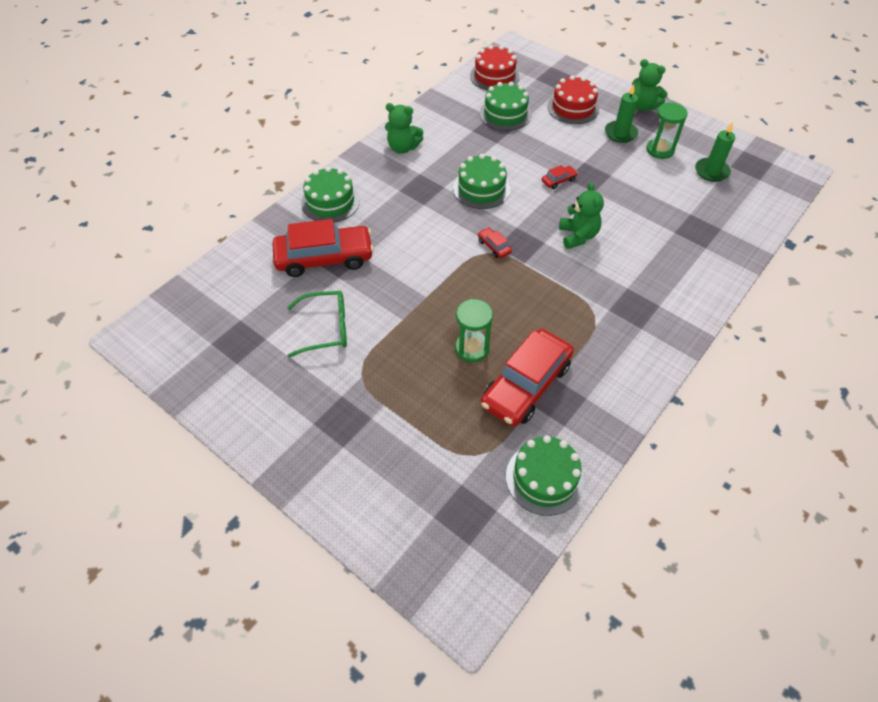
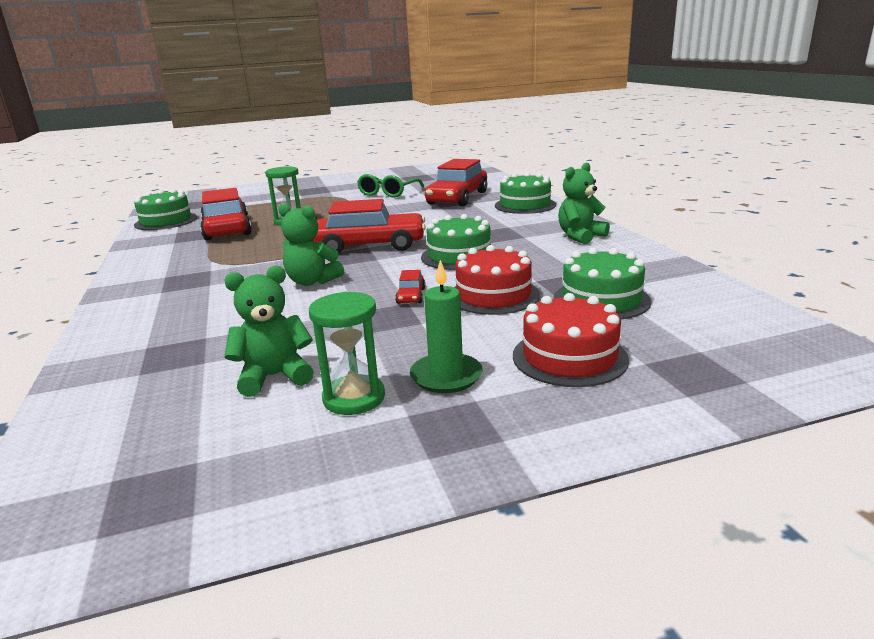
camera: 125 degrees right, 30 degrees down
(494, 76) = (729, 317): red cake -> red cake (493, 295)
(494, 246) = (370, 245): red car -> red car, size x2.45
(643, 106) = (501, 440): green teddy bear -> green teddy bear (274, 376)
(711, 171) = (226, 428): green candle -> none

